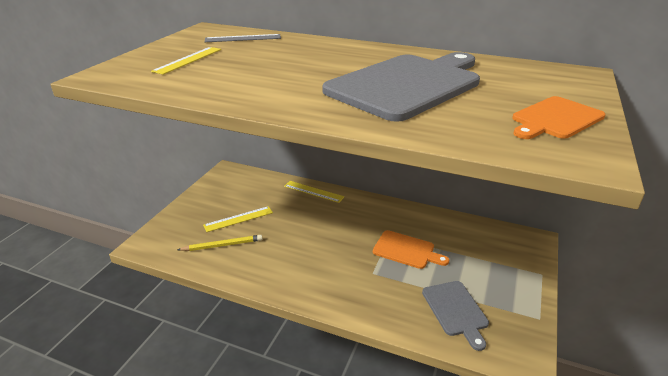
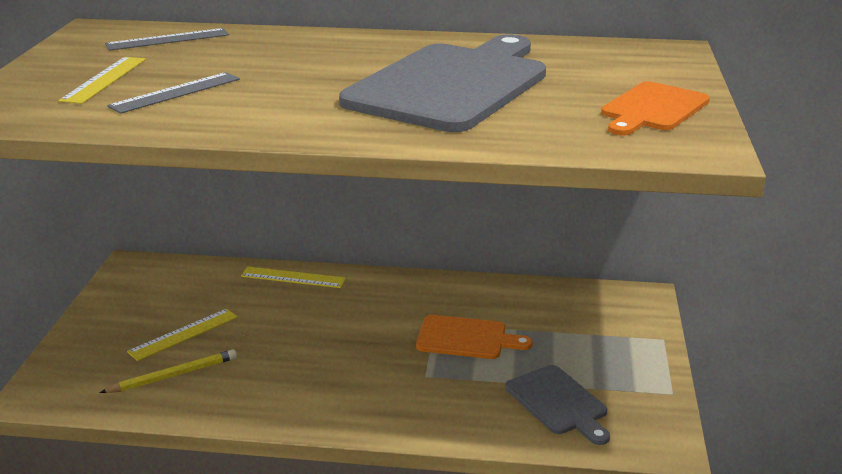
camera: 15 degrees left, 5 degrees down
(223, 72) = (175, 92): none -> grey ruler

